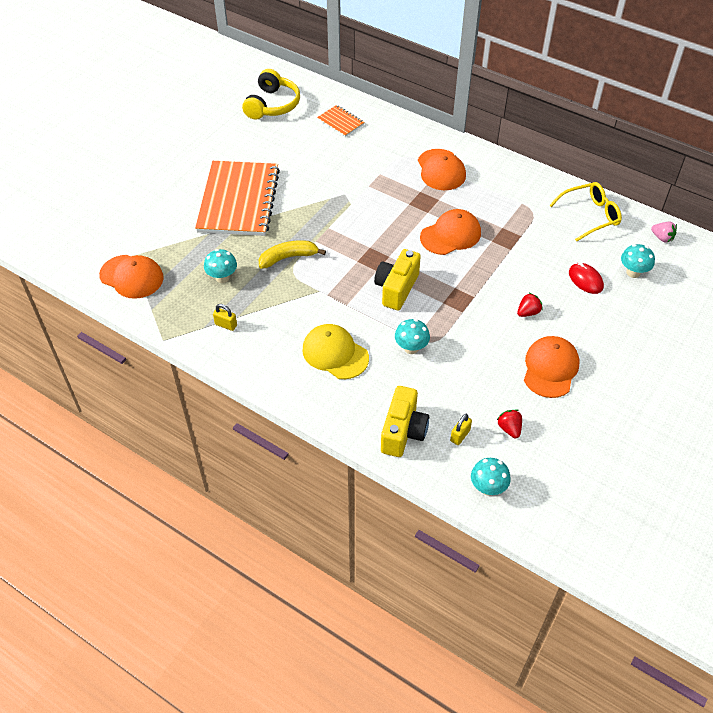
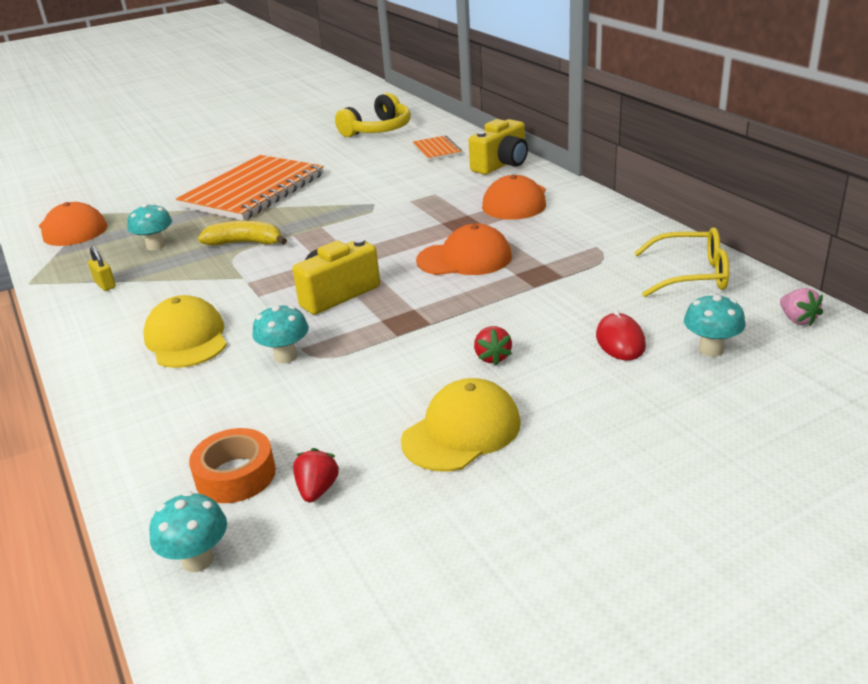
camera: 30 degrees right, 20 degrees down
(403, 432) = (165, 446): yellow camera -> yellow camera (501, 165)
(460, 435) = (235, 475): yellow padlock -> orange tape
(528, 312) = (492, 357): red strawberry -> red strawberry turned 90 degrees clockwise
(550, 368) = (461, 431): orange cap -> yellow cap

